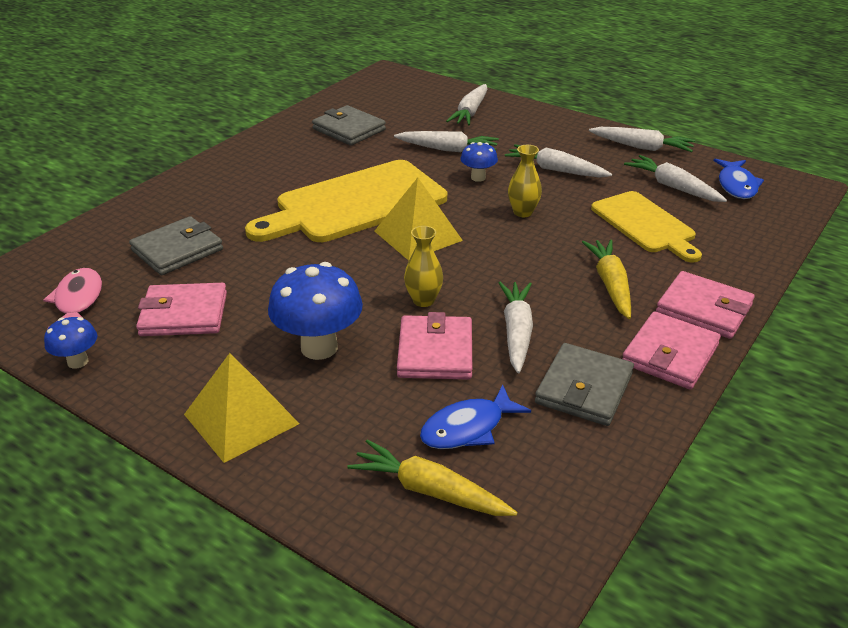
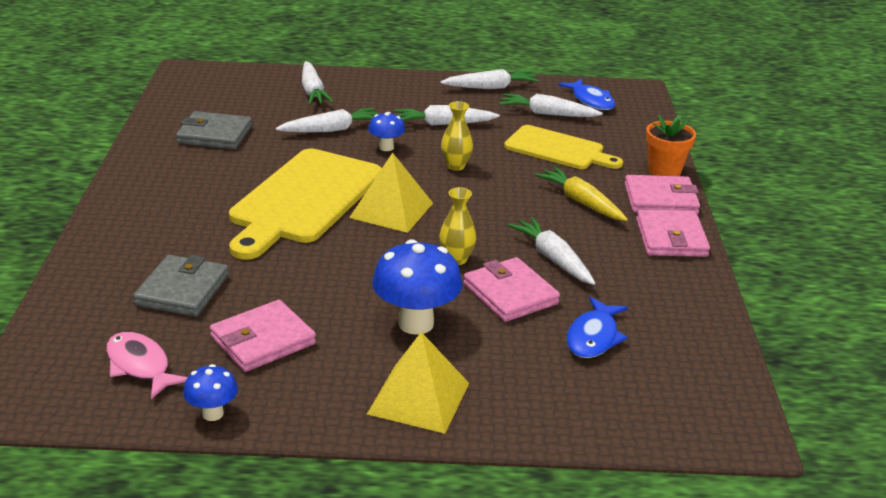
camera: 35 degrees left, 5 degrees down
(430, 491) = (615, 387): yellow carrot -> none
(584, 388) = (641, 281): grey wallet -> none
(742, 280) = (664, 171): none -> orange flower pot

